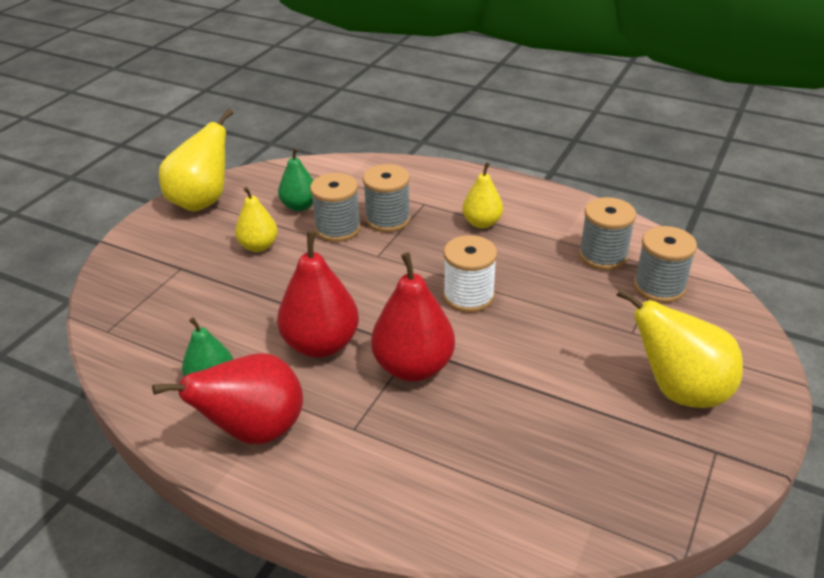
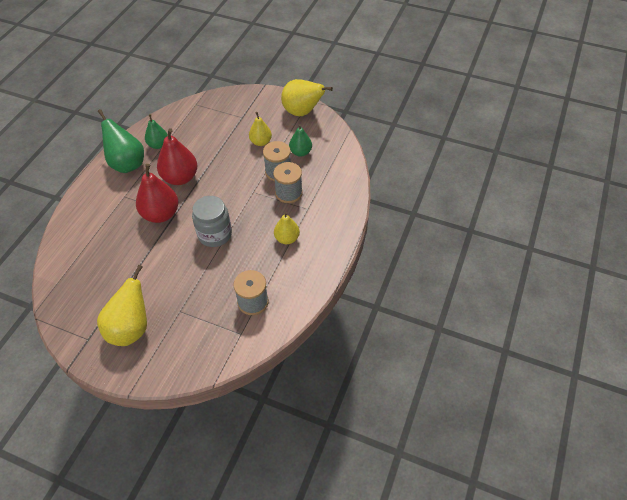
camera: 85 degrees right, 15 degrees up
(254, 431) = (127, 164): red pear -> green pear
(468, 296) = (215, 234): white spool -> grey jar
(659, 287) = (220, 330): grey spool -> none

